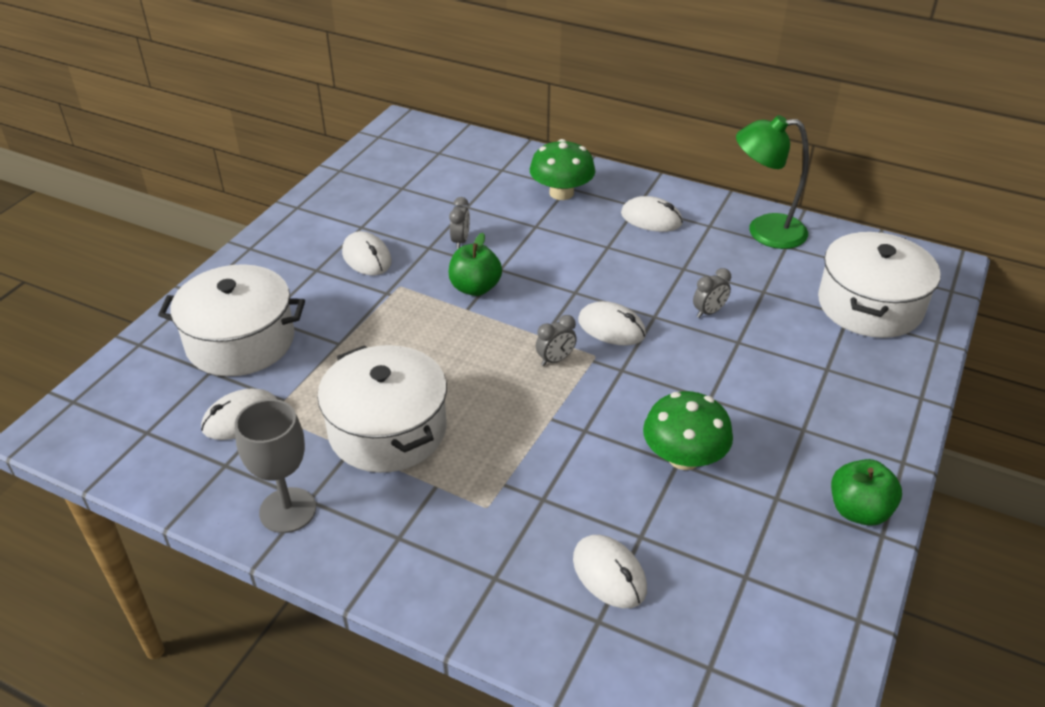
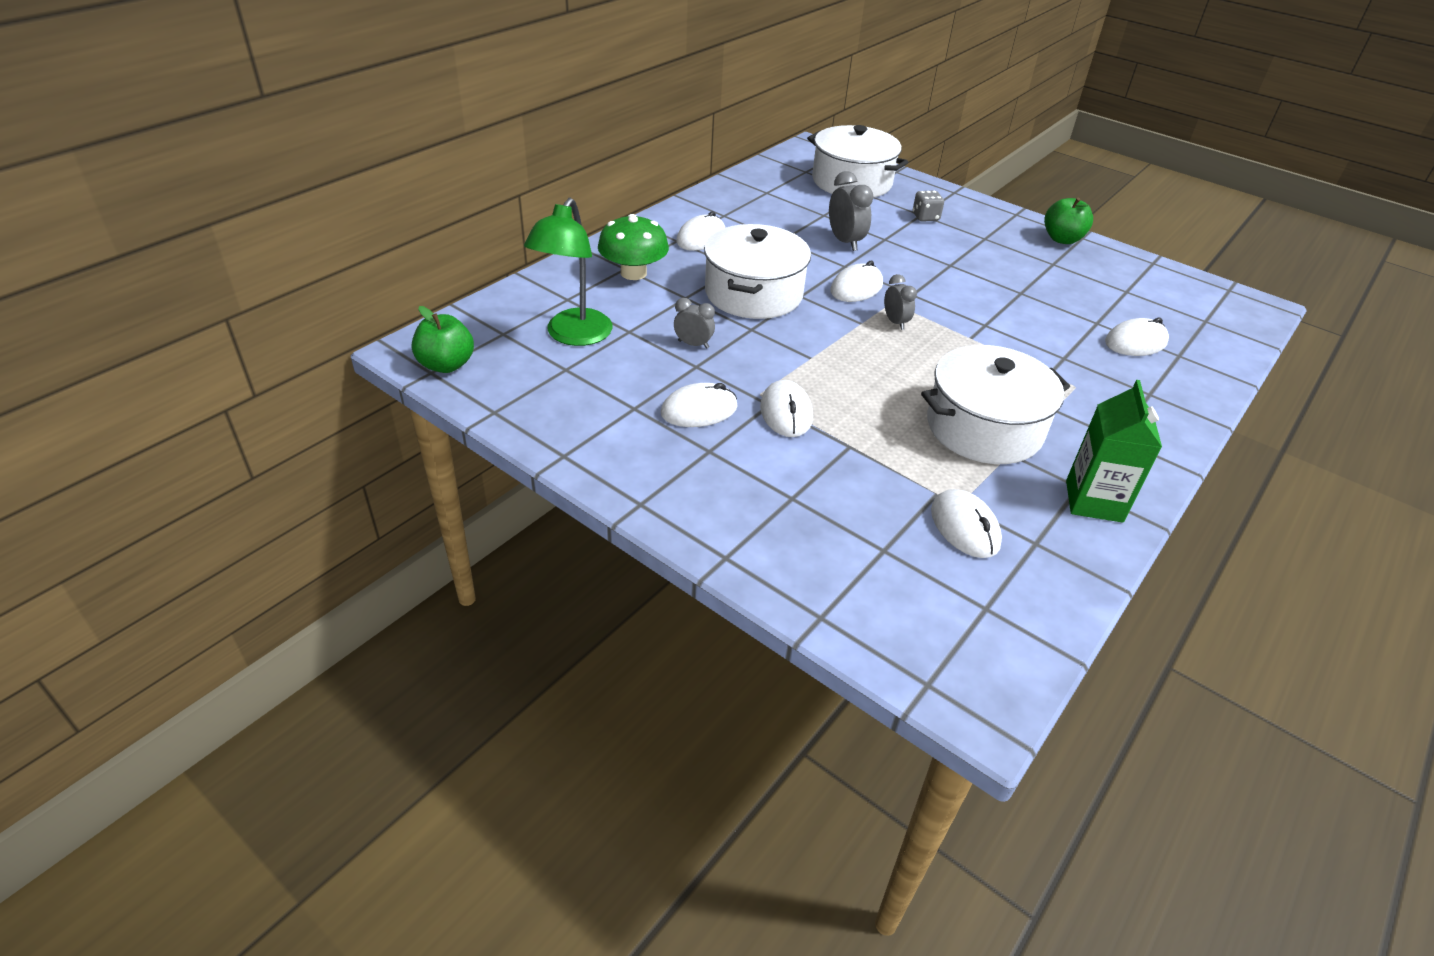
camera: 80 degrees left, 0 degrees up
(240, 341) = (832, 521): white pot -> white pot (754, 293)
(288, 510) = (1094, 501): grey goblet -> green carton
(376, 303) = (786, 413): none -> white mouse
(475, 288) = (778, 347): green apple -> green apple (446, 365)
(683, 457) = (1015, 289): green mushroom -> none
(709, 312) = (845, 242): grey clock -> grey clock, size x1.58
(764, 231) = (743, 195): green lamp -> green lamp (574, 336)
(821, 373) = (925, 217): none -> grey dice

